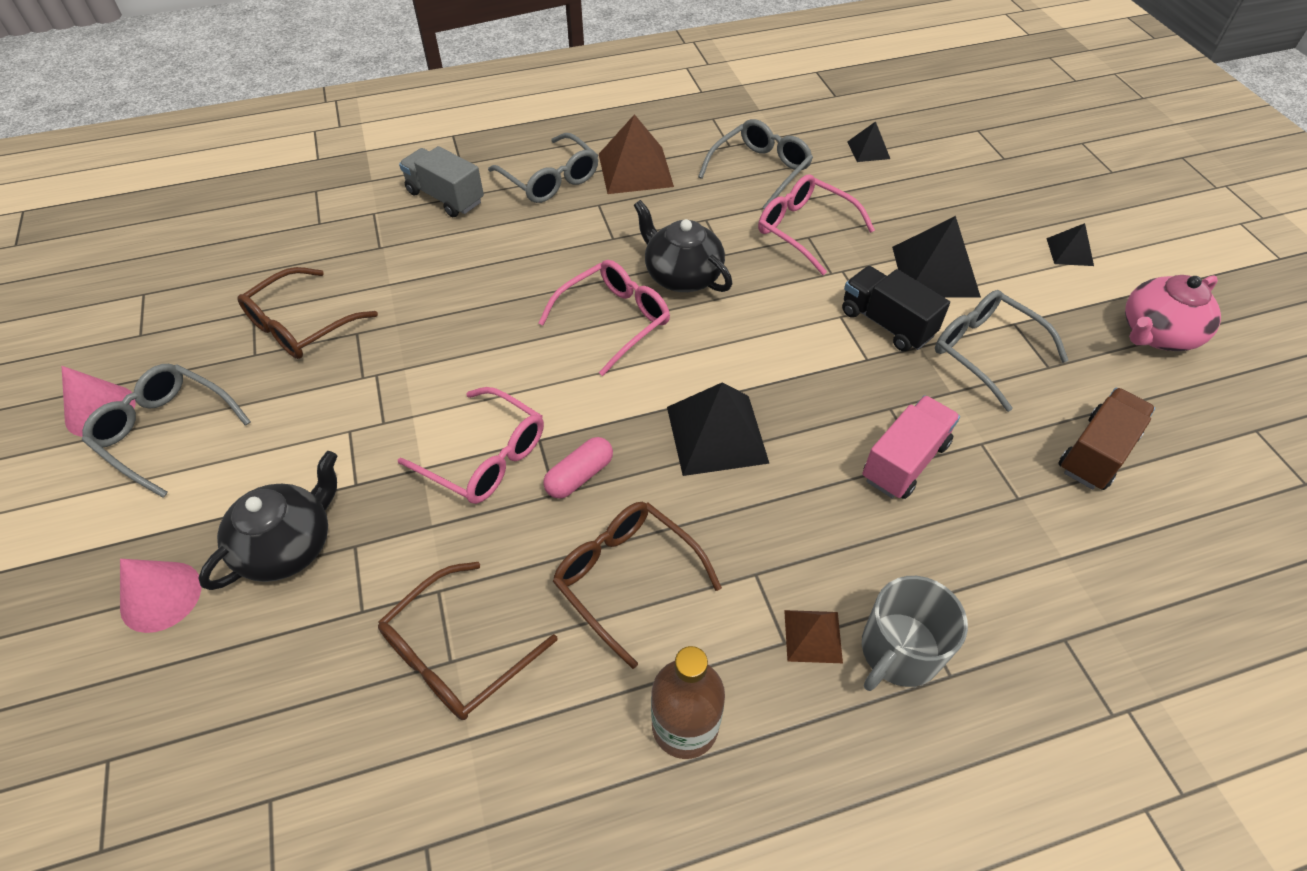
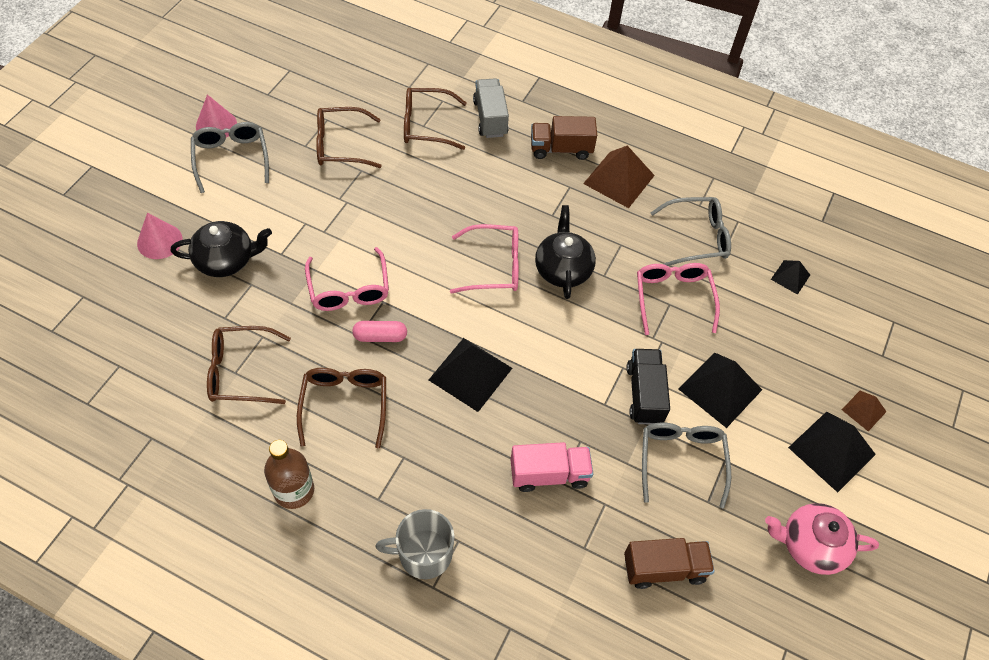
camera: 40 degrees right, 5 degrees up
(382, 245) = (426, 125): none -> brown glasses
(550, 179) = (561, 149): grey glasses -> brown truck
(813, 636) = (394, 509): brown pyramid -> brown pyramid (864, 410)
(1069, 252) = (831, 451): black pyramid -> black pyramid, size x1.87

